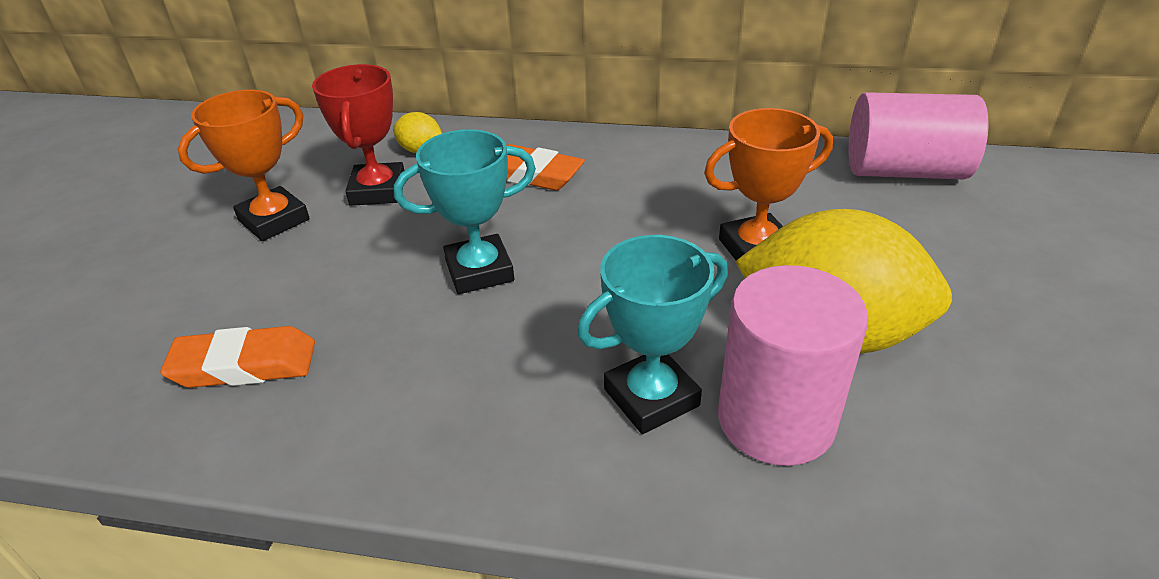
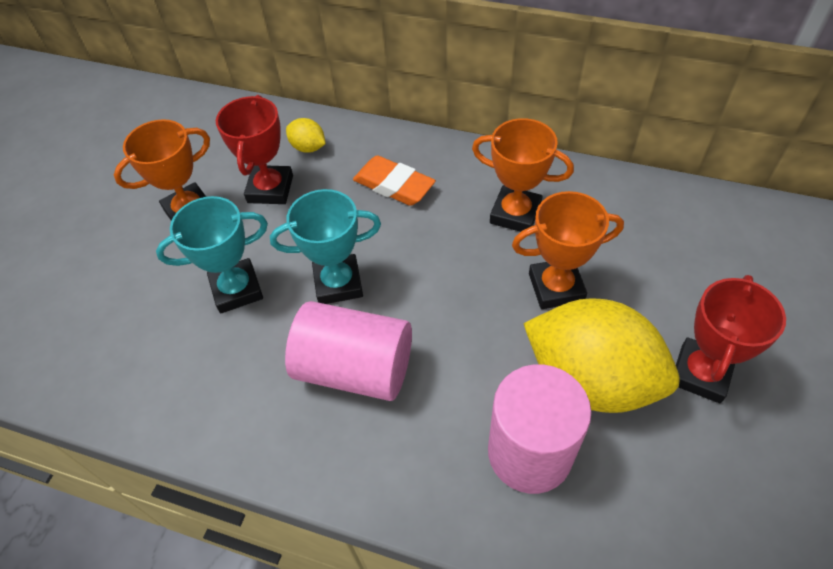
camera: 10 degrees right, 15 degrees up
(244, 365) = (163, 351): orange eraser -> none
(651, 397) = (444, 420): turquoise trophy -> turquoise trophy (237, 289)
(686, 187) = (515, 214): none -> orange trophy
(904, 171) = (703, 216): pink cylinder -> pink cylinder (355, 368)
(962, 313) = (700, 373): none -> red trophy

